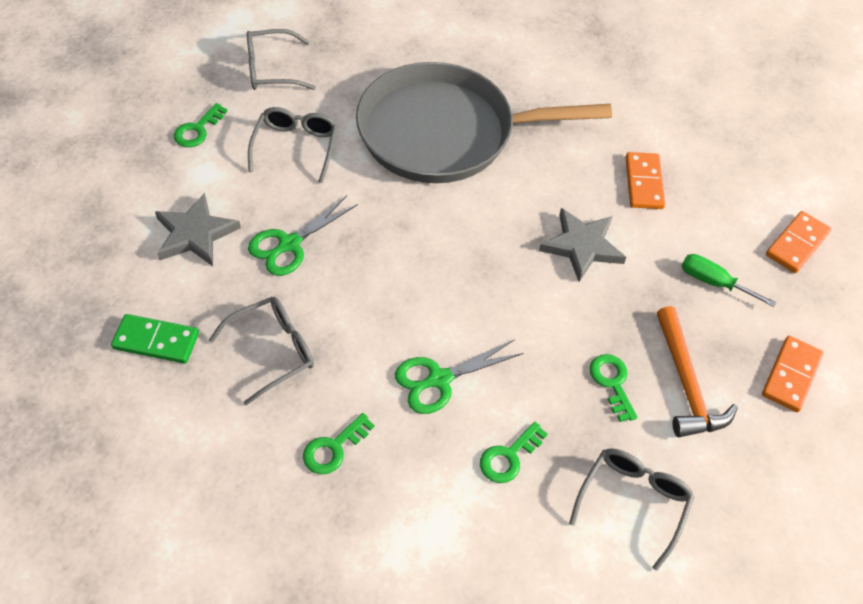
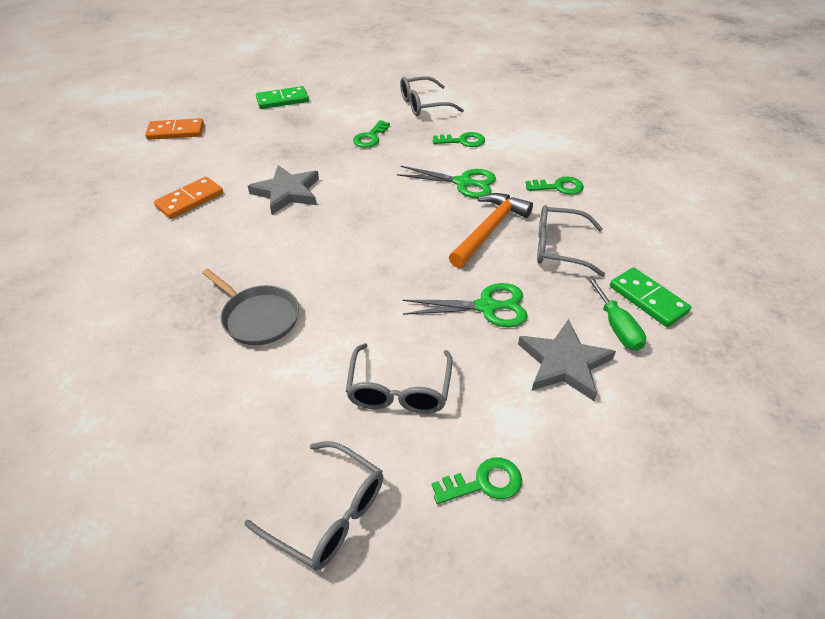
camera: 135 degrees left, 10 degrees down
(296, 147) = (399, 390): grey glasses -> grey glasses turned 45 degrees counterclockwise
(445, 132) = (258, 317): grey pan -> grey pan, size x0.44
(686, 384) = (335, 120): orange hammer -> orange hammer (489, 230)
(713, 282) = (248, 141): green screwdriver -> green screwdriver (616, 327)
(791, 375) = (282, 100): orange domino -> green domino

